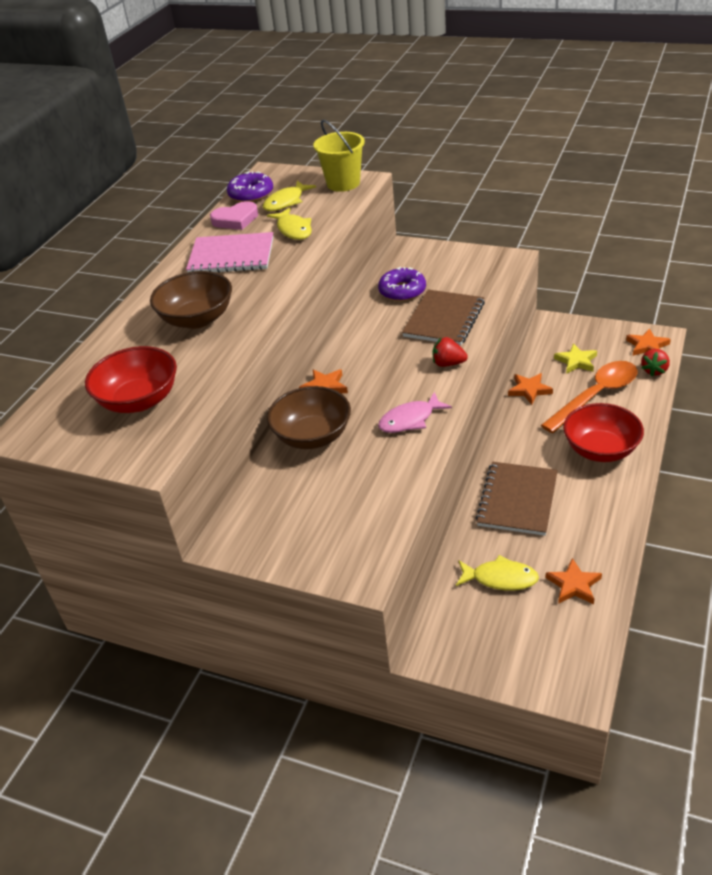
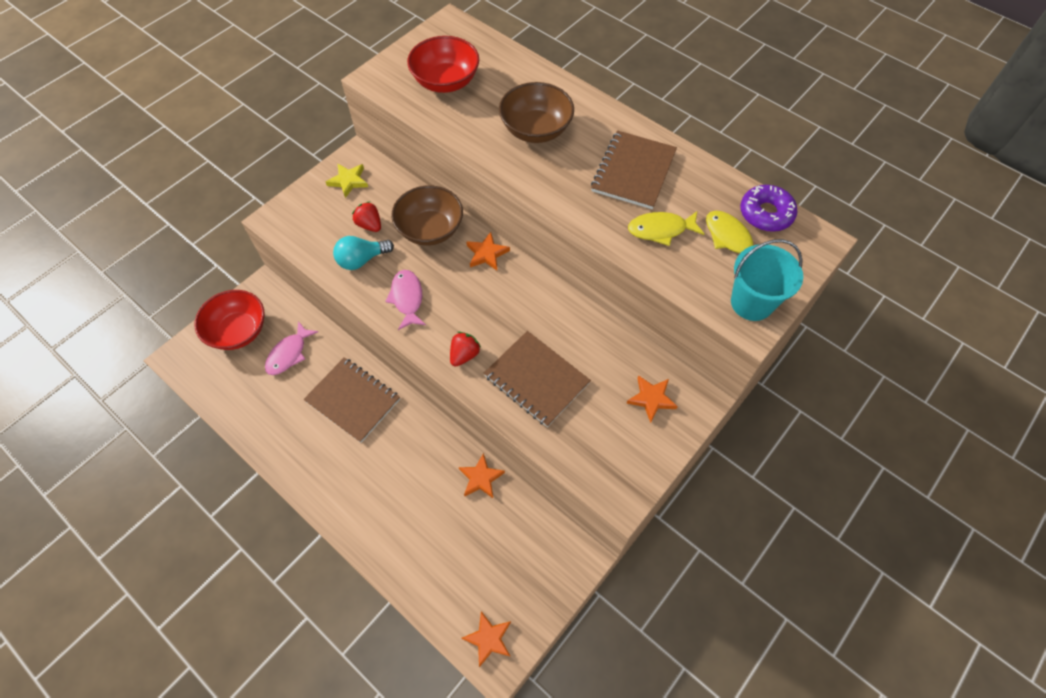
camera: 105 degrees right, 20 degrees up
(231, 256) = (633, 171): pink notebook -> brown notebook
(236, 219) = (710, 189): pink heart -> none
(343, 183) = (751, 303): yellow bucket -> turquoise bucket
(381, 471) = (362, 260): none -> turquoise light bulb
(402, 291) = (609, 363): purple donut -> none
(500, 578) = (289, 354): yellow fish -> pink fish
(574, 585) = (251, 397): orange star -> orange star (651, 399)
(576, 361) = (501, 547): yellow star -> yellow star (348, 181)
(595, 396) = (439, 534): orange spoon -> none
(600, 449) = (368, 496): red bowl -> red bowl (238, 331)
(654, 370) = (445, 618): red strawberry -> red strawberry (369, 225)

